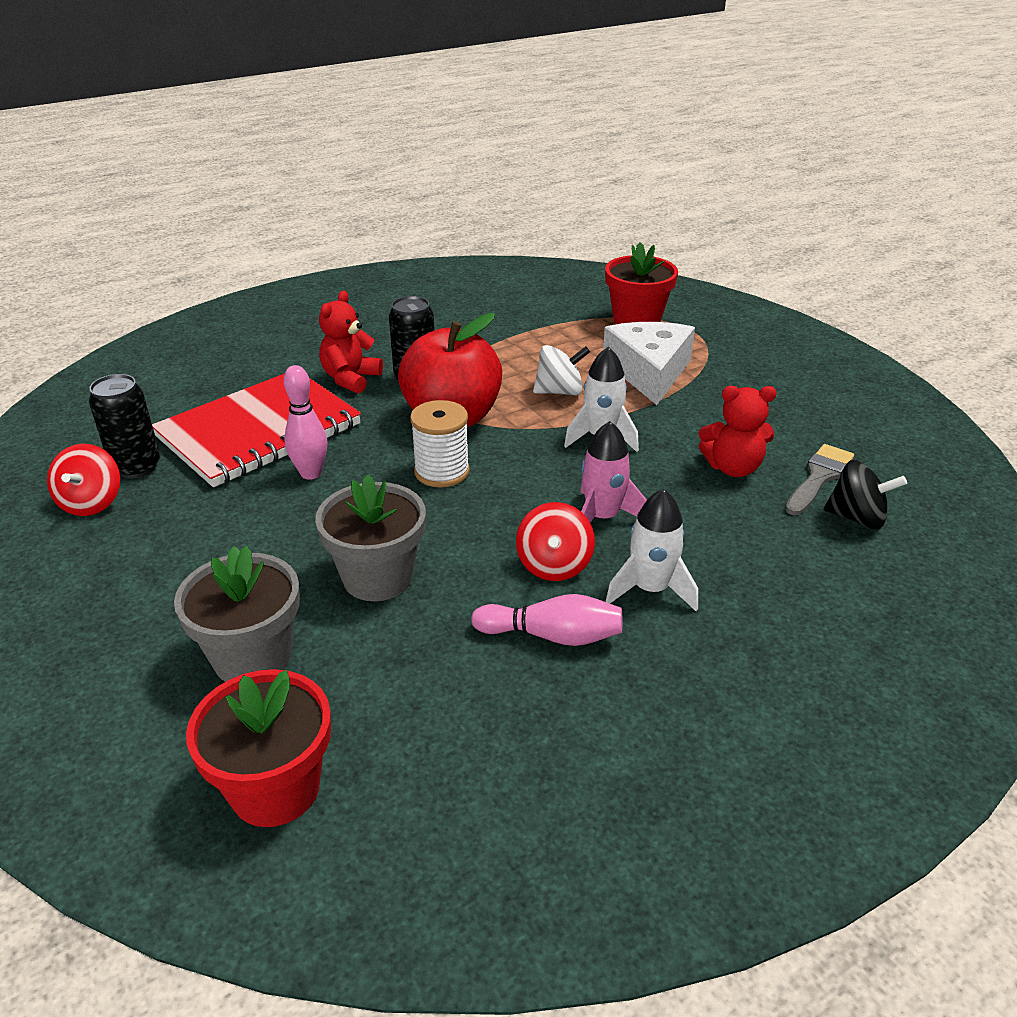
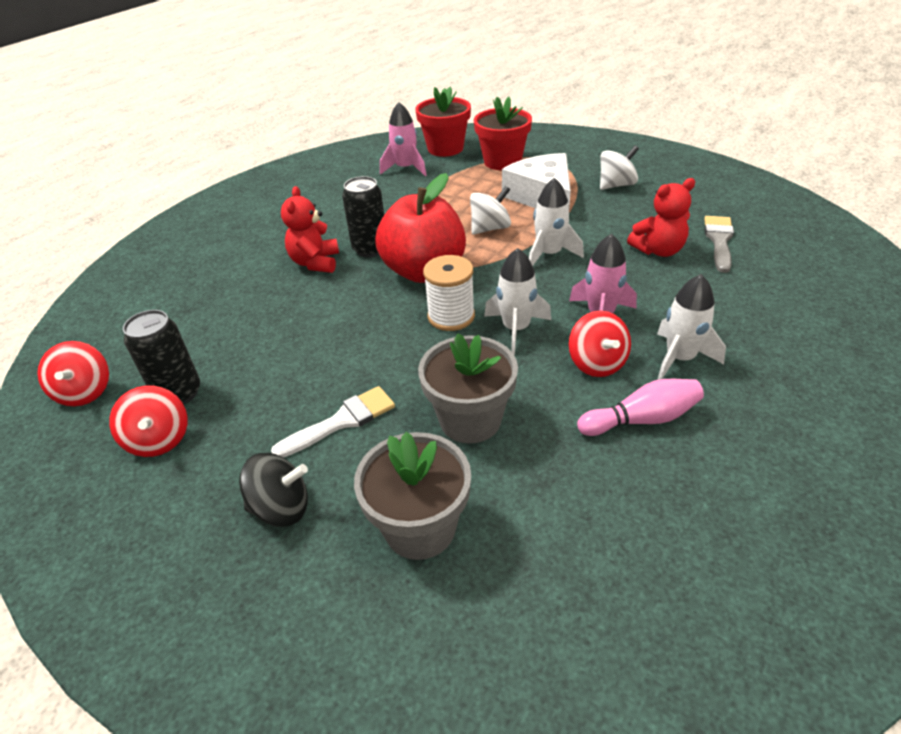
camera: 20 degrees left, 5 degrees up
(62, 441) = (85, 392): none -> red spinning top
(258, 539) = (342, 421): none -> white brush
(259, 431) = (270, 328): red notebook -> none
(275, 789) = (533, 639): red flower pot -> red flower pot (445, 148)
(311, 473) = (344, 350): pink bowling pin -> none
(498, 504) = (516, 329): none -> white rocket
(521, 303) = (405, 168): none -> pink rocket
(749, 381) = (616, 185): none -> white spinning top
(857, 518) = (767, 262): black spinning top -> black spinning top (281, 508)

